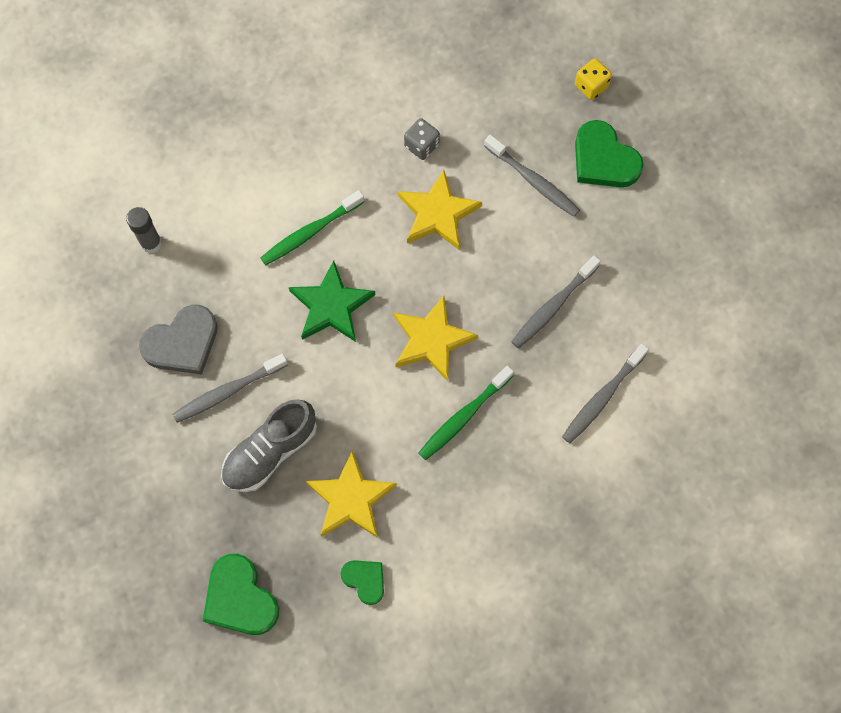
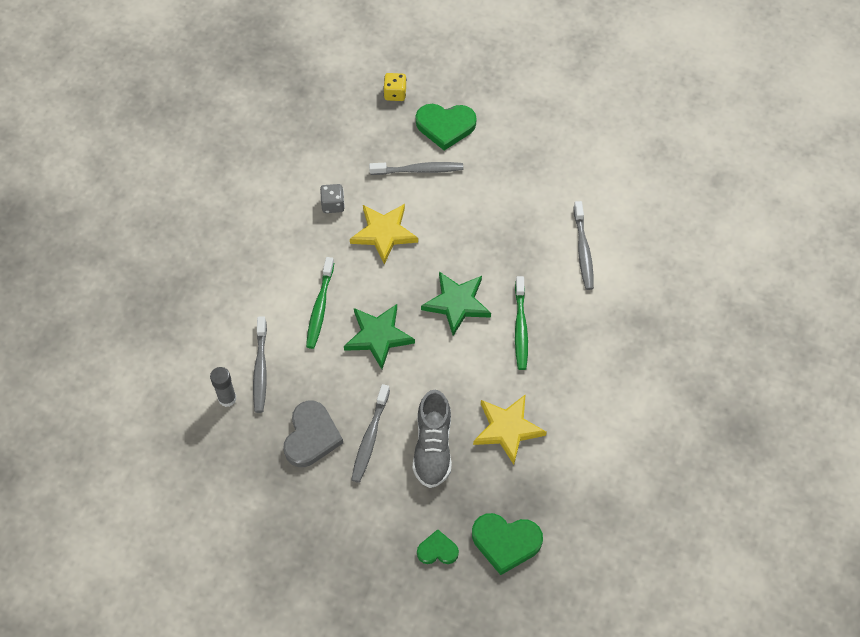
camera: 45 degrees left, 10 degrees down
(365, 580) = (564, 464): green heart -> green heart (437, 550)
(431, 340) = (457, 303): yellow star -> green star
(553, 306) = (504, 227): grey toothbrush -> grey toothbrush (260, 369)

